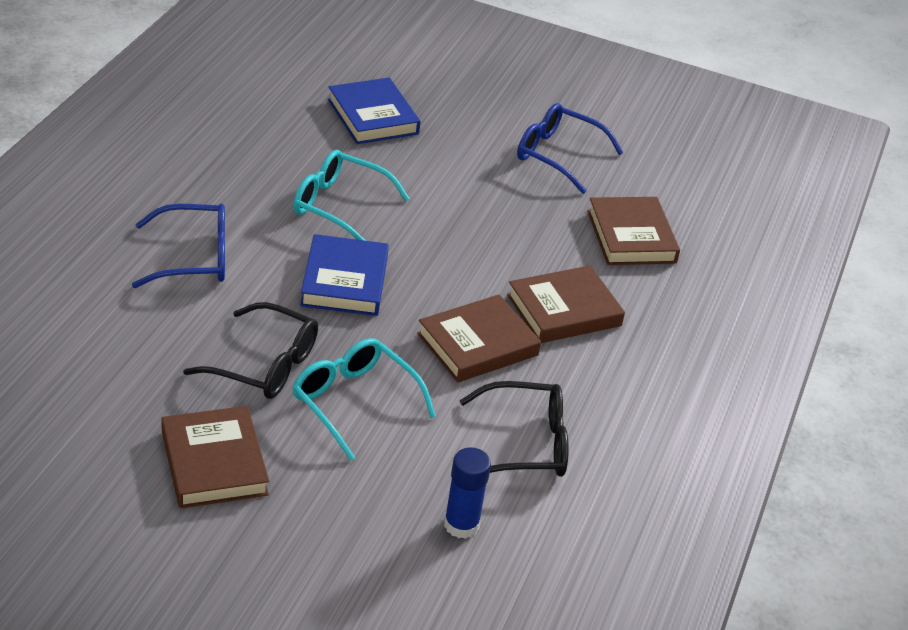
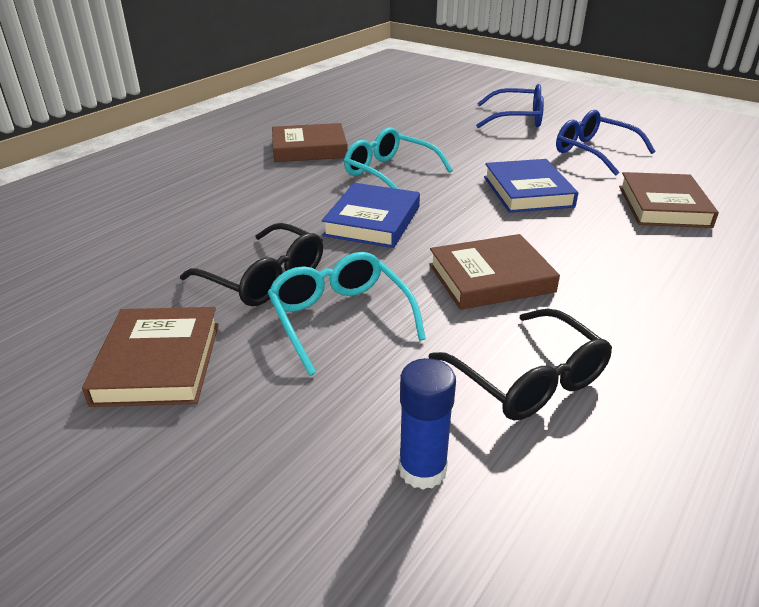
camera: 20 degrees right, 5 degrees down
(194, 258) = (246, 198): blue glasses -> blue glasses (517, 118)
(372, 117) = (438, 126): blue book -> blue book (527, 191)
(525, 444) = (528, 379): black glasses -> black glasses turned 45 degrees clockwise
(564, 310) = (589, 256): brown book -> brown book (309, 148)

